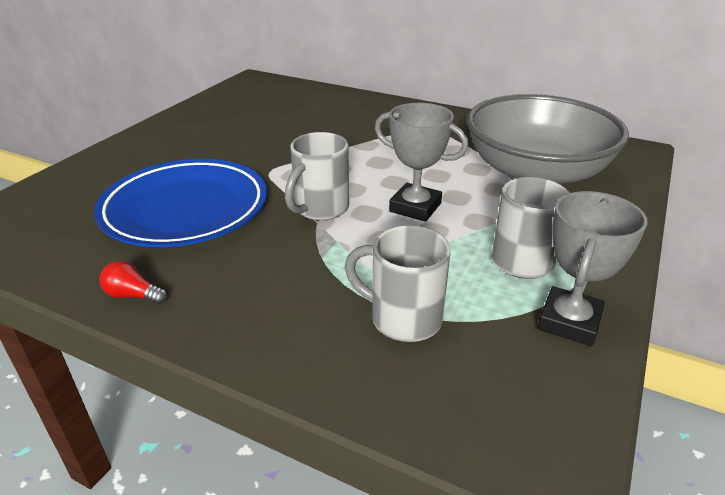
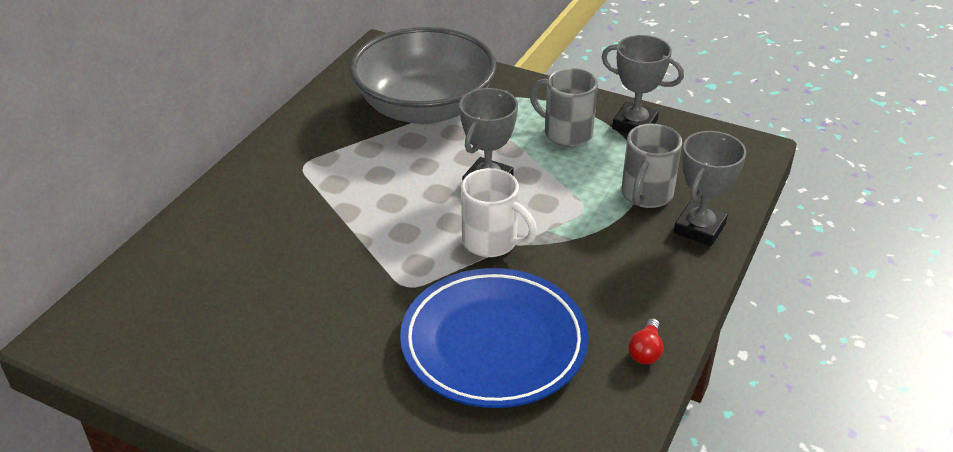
camera: 90 degrees left, 5 degrees up
(320, 209) = (492, 242): grey mug -> white mug
(332, 364) = (699, 228): none -> grey trophy

